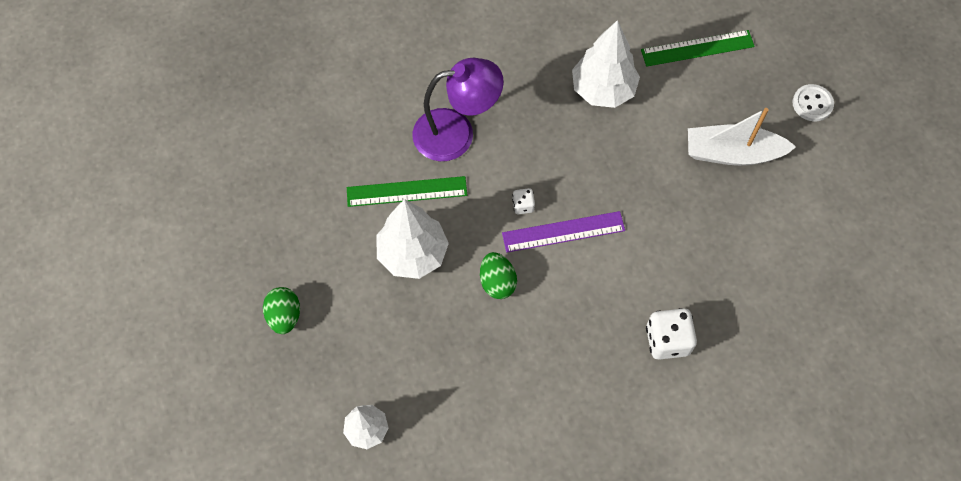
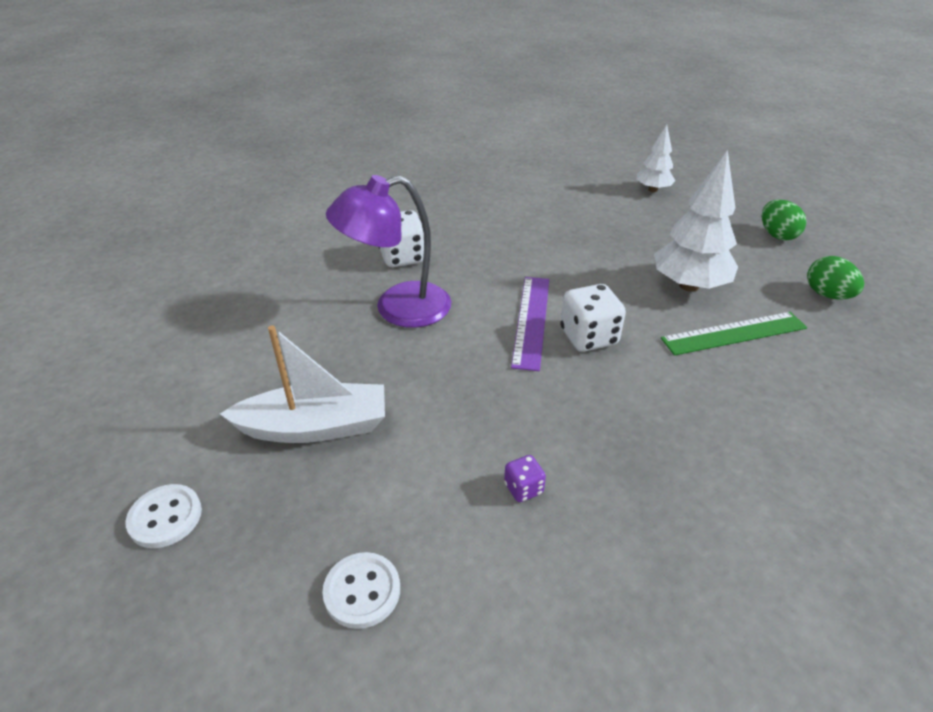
camera: 170 degrees right, 25 degrees down
(456, 133) = (714, 400): purple lamp -> purple lamp (398, 308)
(497, 282) = (588, 276): green egg -> green egg (827, 295)
(523, 205) = (588, 337): white dice -> white dice, size x1.92
(563, 231) = (531, 320): purple ruler -> purple ruler turned 60 degrees counterclockwise
(603, 90) = (523, 488): white tree -> purple dice
(697, 48) = (362, 591): green ruler -> white button

